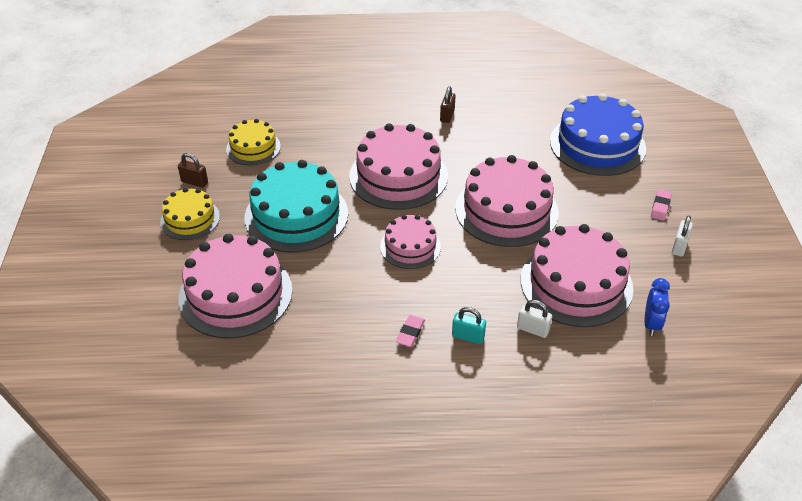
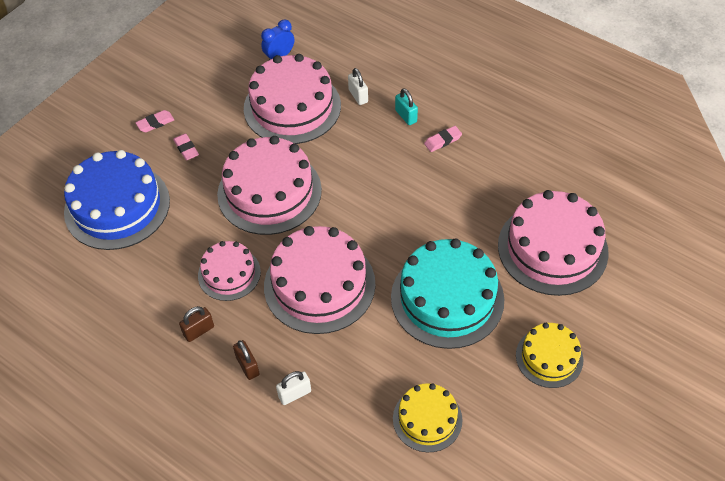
camera: 140 degrees left, 10 degrees up
(194, 182) = (518, 407): brown padlock -> brown padlock (247, 366)
(410, 246) = (378, 207): pink cake -> pink cake (229, 273)
(609, 203) = (186, 149): none -> pink eraser
(679, 247) = (188, 89): white padlock -> white padlock (294, 394)

